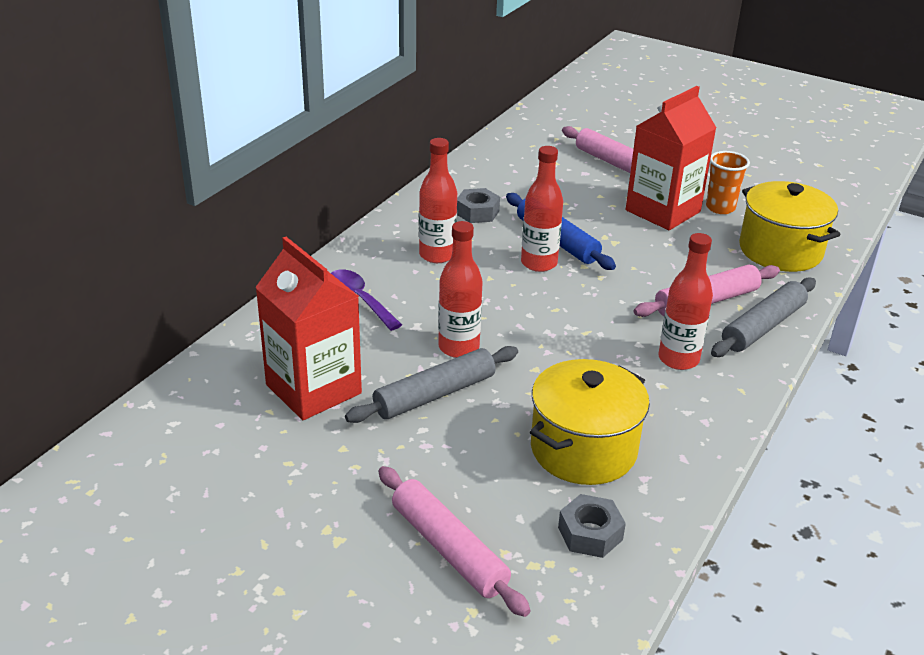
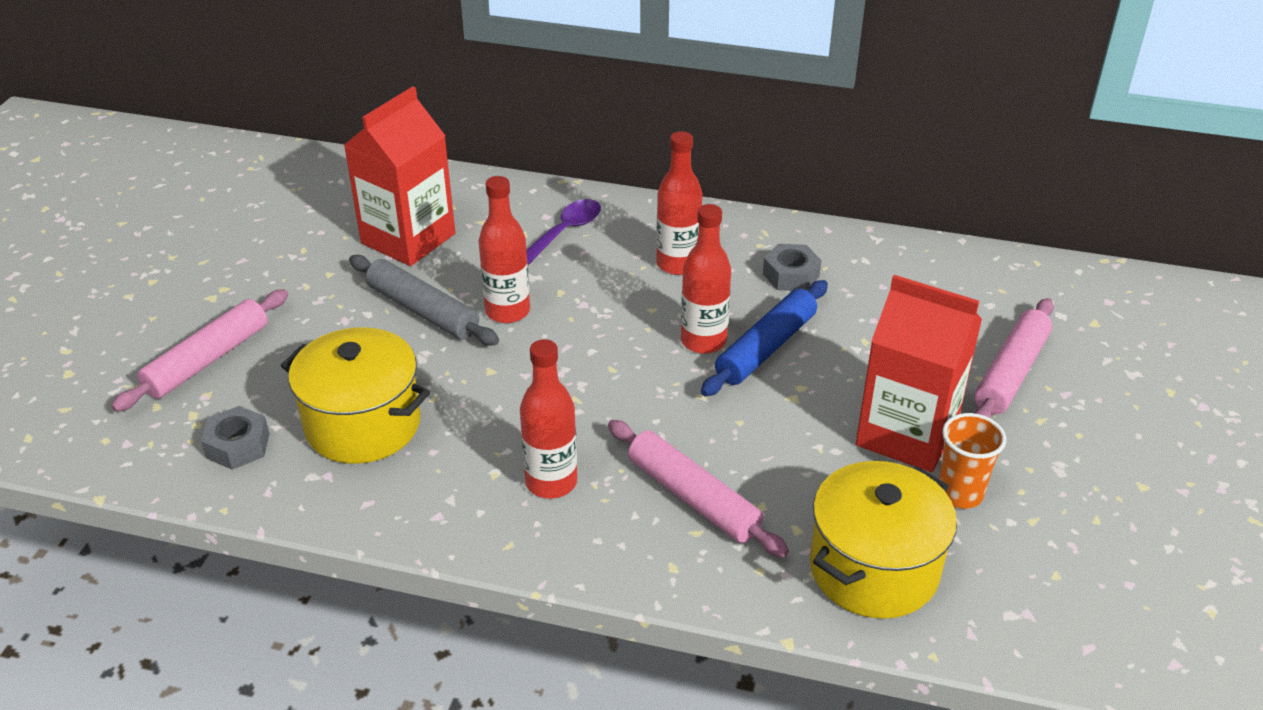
camera: 75 degrees right, 5 degrees up
(763, 326) = (658, 558): grey rolling pin -> none

